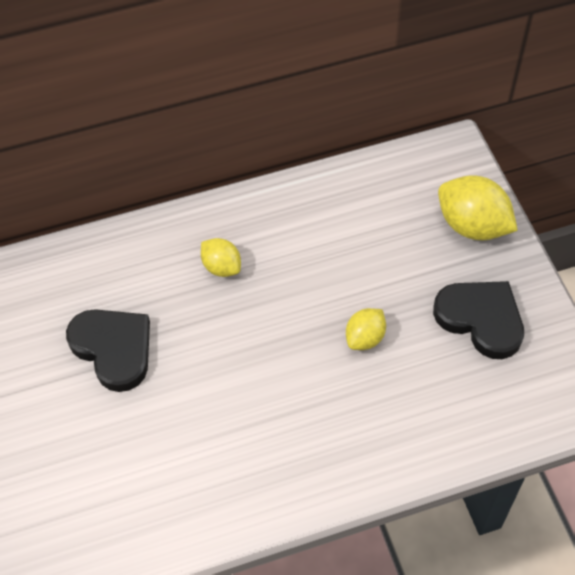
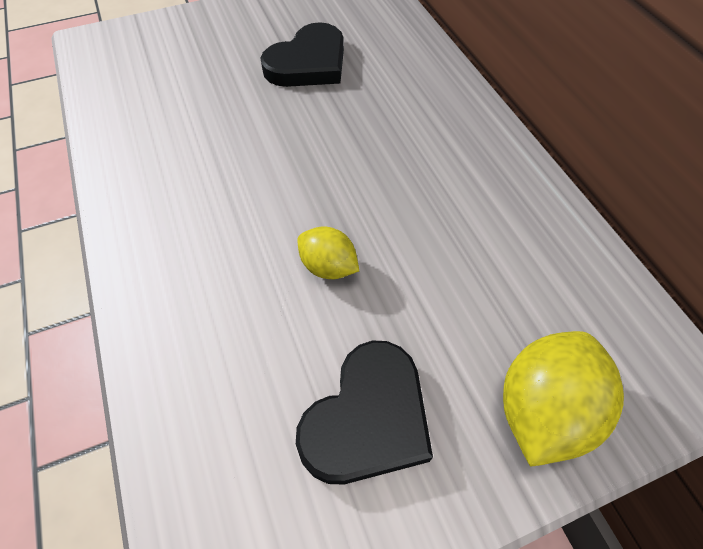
camera: 85 degrees right, 0 degrees up
(221, 267) = (413, 129): yellow lemon -> none

